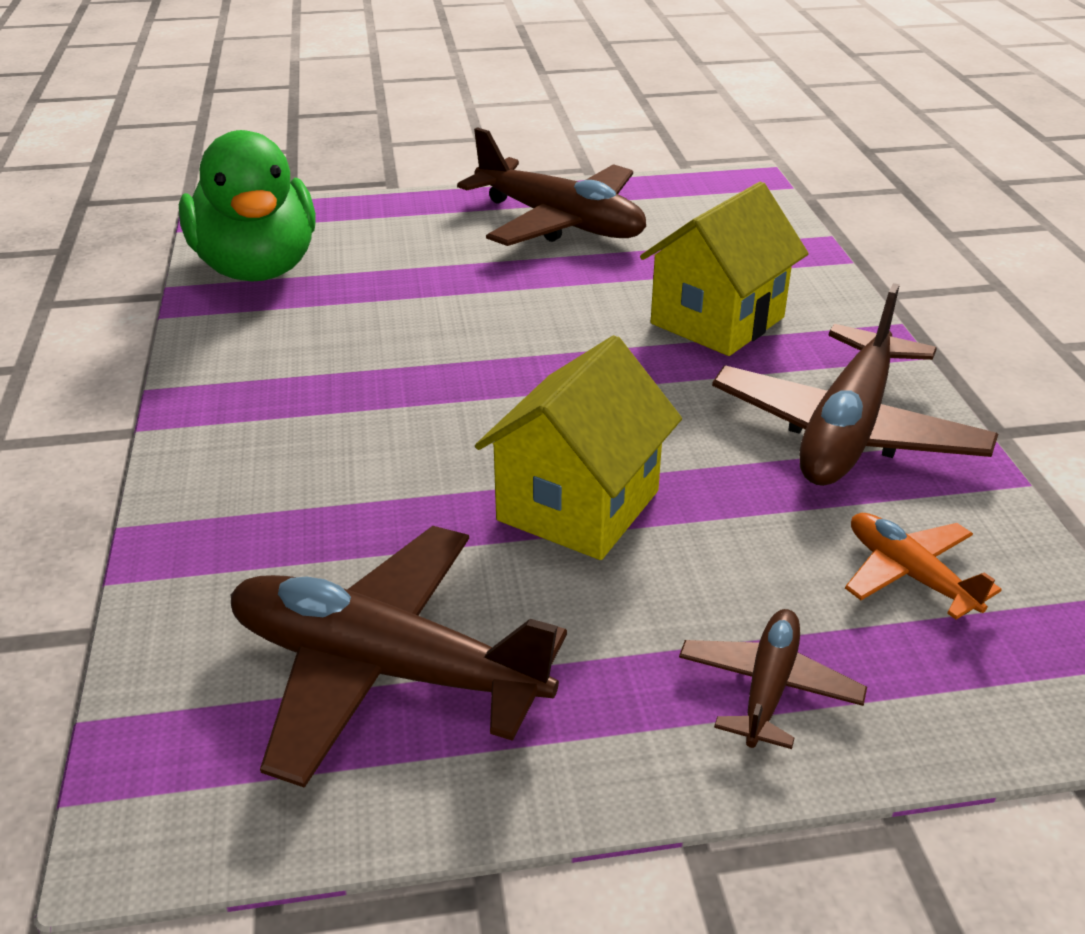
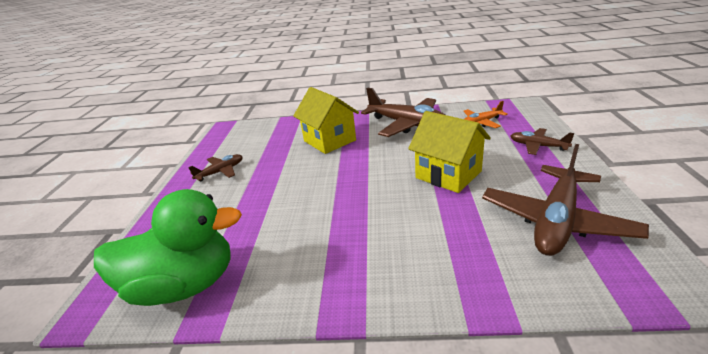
camera: 75 degrees left, 5 degrees down
(560, 222) = (221, 172): brown plane -> brown plane, size x0.51

